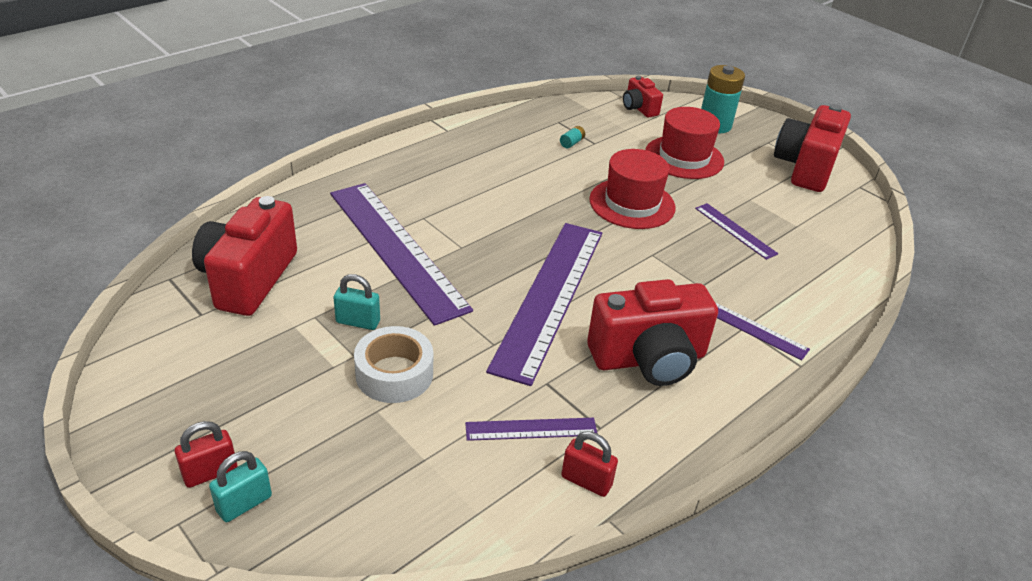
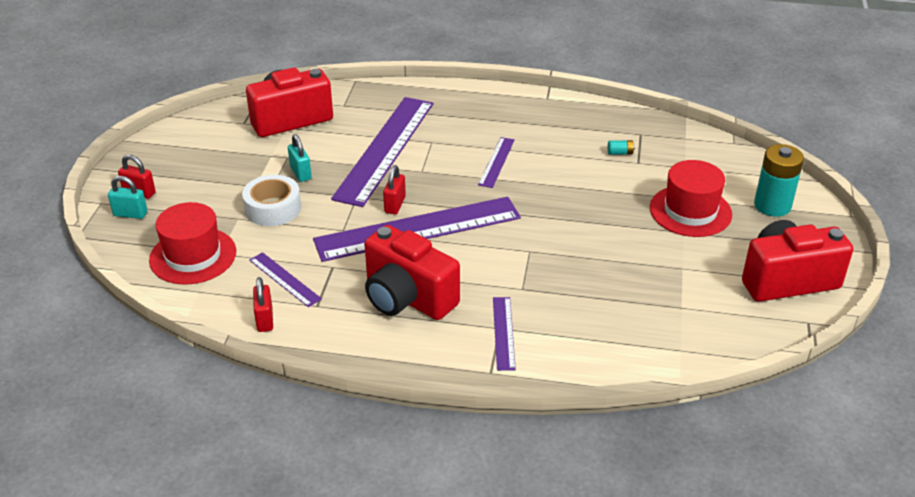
camera: 55 degrees right, 0 degrees up
(494, 290) = (395, 205): none -> red padlock
(632, 203) = (581, 214): red hat -> red hat (193, 256)
(639, 108) = (729, 159): red camera -> none
(735, 231) = (621, 277): purple ruler -> purple ruler (496, 162)

